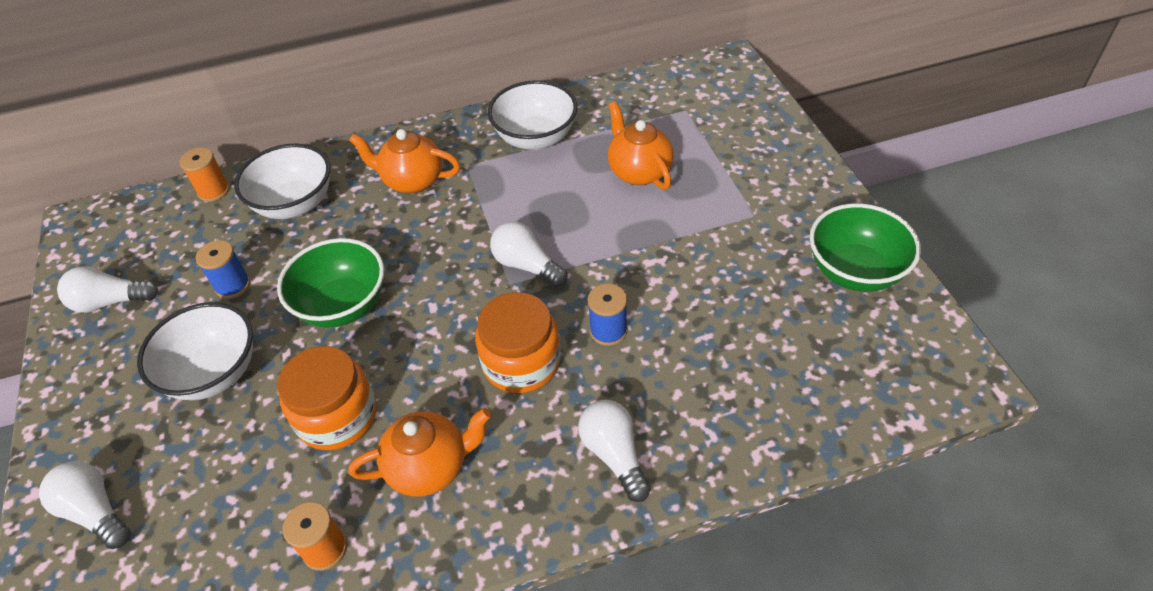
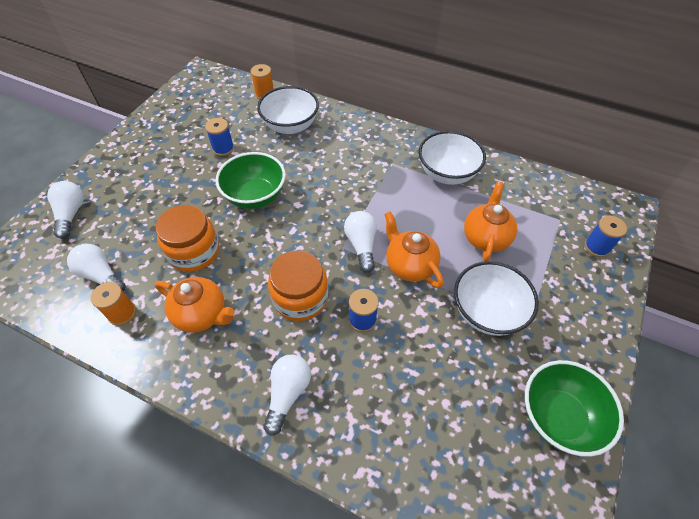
camera: 40 degrees right, 5 degrees up
(111, 302) = (172, 120): white light bulb -> white light bulb (101, 275)
(214, 373) = (172, 186): white bowl -> white bowl (487, 312)
(412, 180) = (356, 152): orange teapot -> orange teapot (409, 265)
(740, 112) = (597, 247): none -> blue spool

